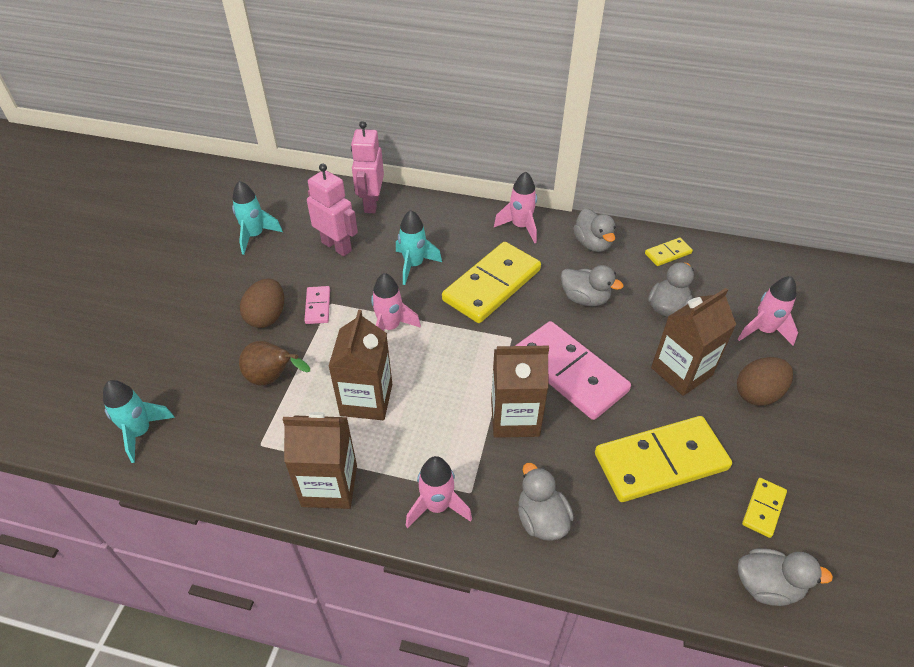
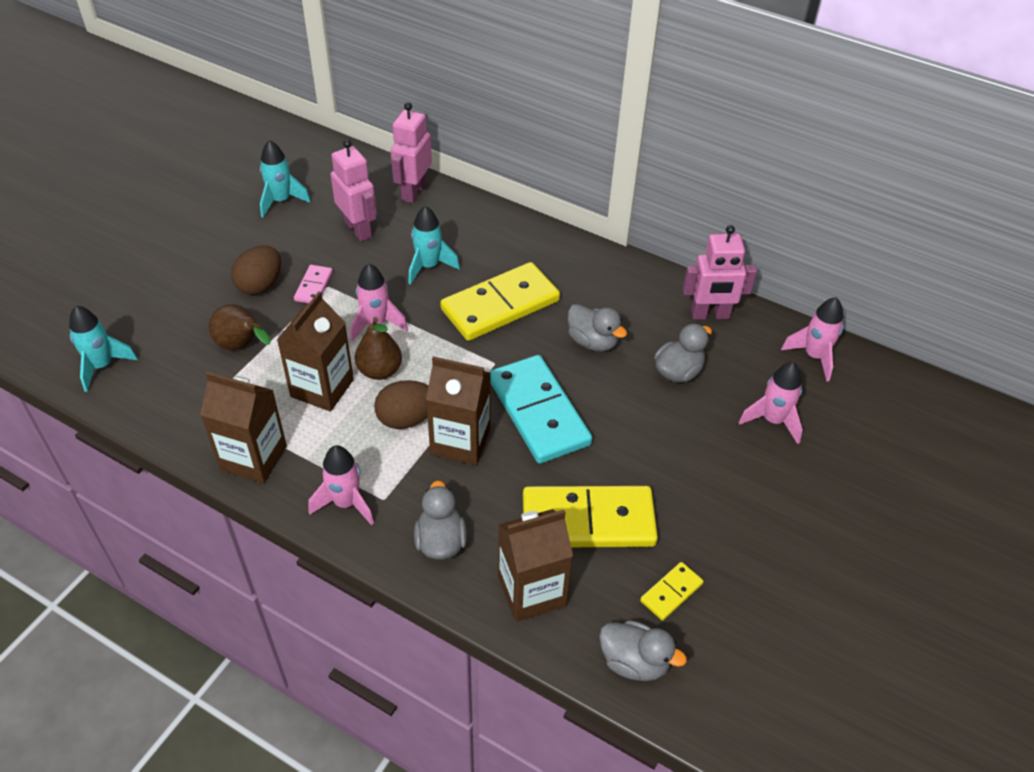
camera: 15 degrees right, 0 degrees up
(412, 370) = (380, 371): none -> brown pear
(520, 227) = (561, 251): pink rocket -> pink rocket (814, 356)
(569, 372) = (538, 412): pink domino -> turquoise domino
(592, 244) = (631, 286): grey duck -> none
(668, 253) = (710, 315): yellow domino -> pink robot
(681, 371) = (658, 440): brown carton -> brown carton (531, 591)
(757, 393) = (729, 482): brown egg -> brown egg (406, 419)

